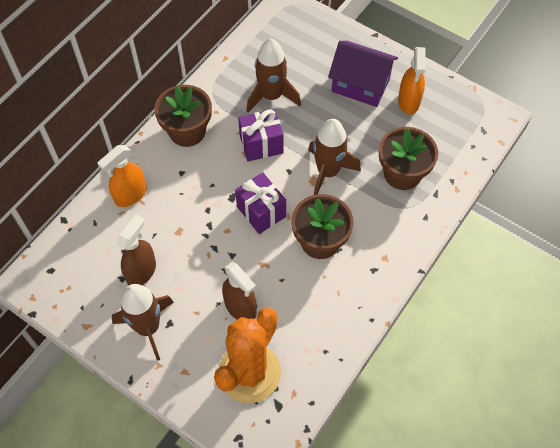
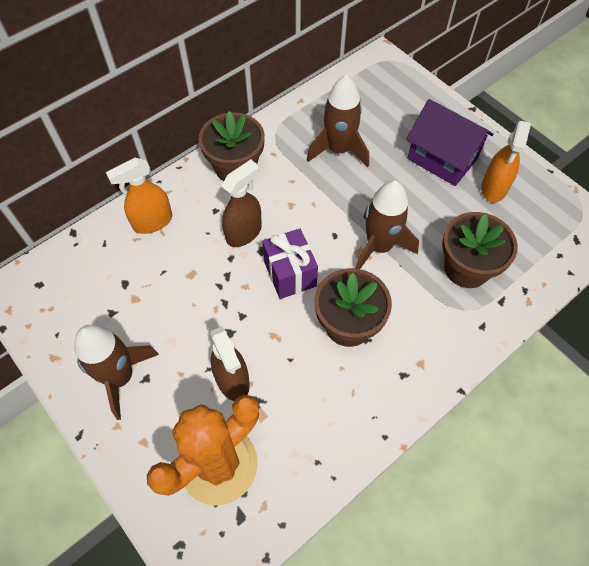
camera: 15 degrees right, 0 degrees up
(141, 271) = (135, 310): brown spray bottle -> brown spray bottle (244, 233)
(261, 144) = (312, 199): purple gift -> none

